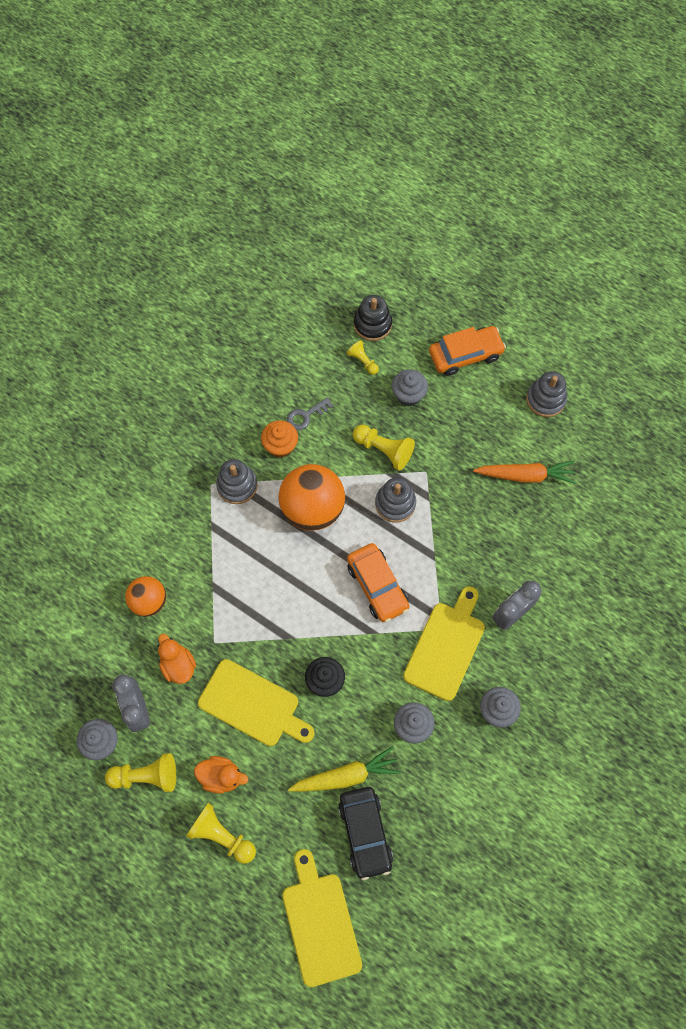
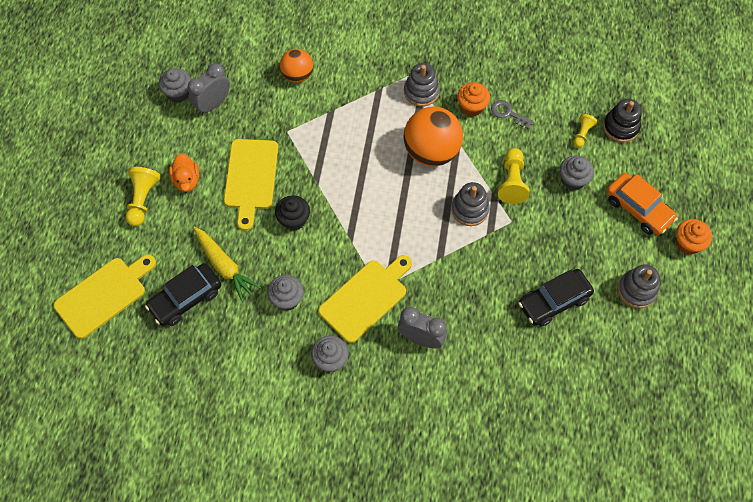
camera: 65 degrees right, 5 degrees down
(146, 776) = (166, 132): yellow pawn -> none
(178, 665) = (258, 115): orange duck -> none
(377, 586) = (391, 225): orange car -> none
(446, 646) = (366, 298): yellow cutting board -> yellow cutting board turned 45 degrees counterclockwise
(519, 333) = (688, 243): none -> orange cupcake
(525, 475) = (554, 301): orange carrot -> black car

